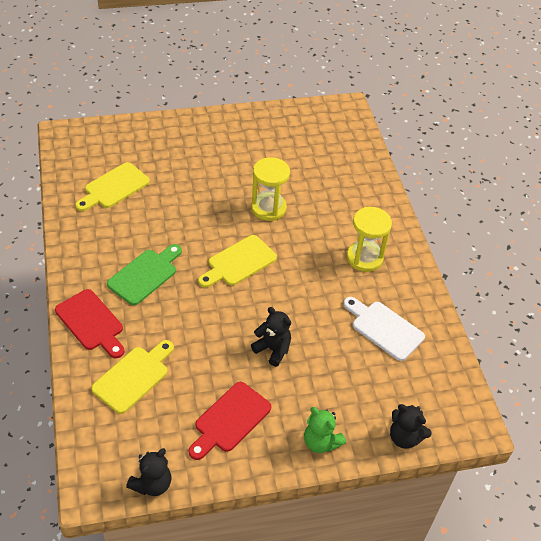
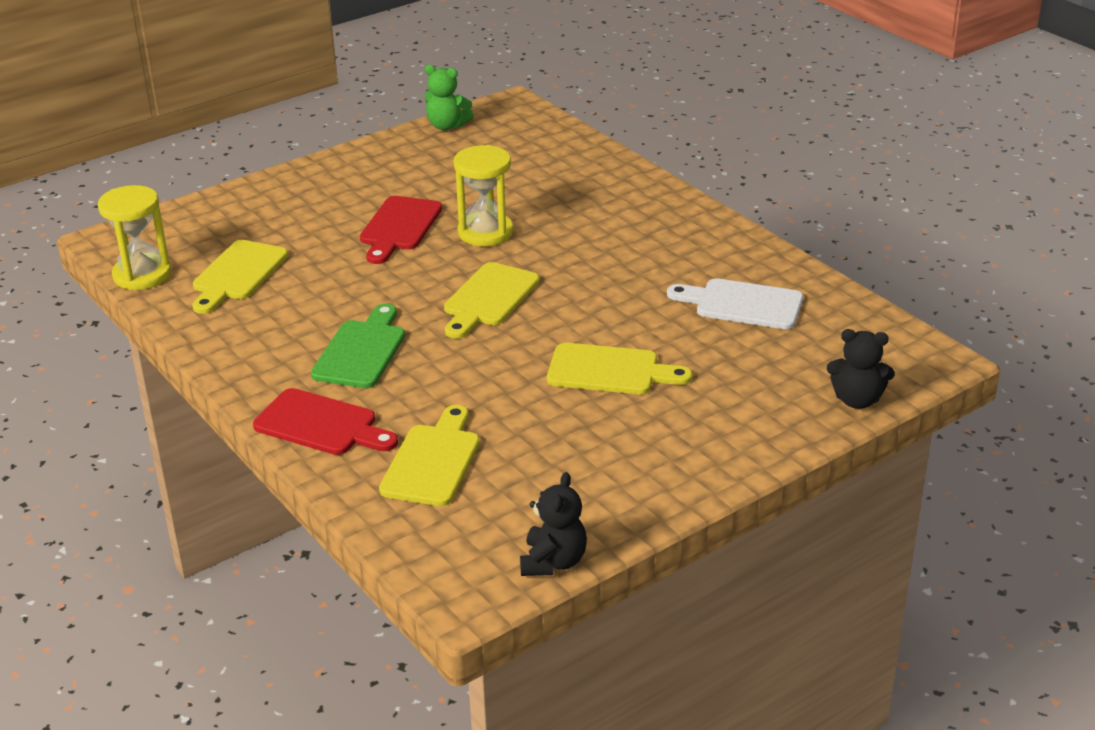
camera: 20 degrees left, 15 degrees down
(230, 420) = (609, 460): red cutting board -> red cutting board (399, 227)
(273, 349) = (610, 371): black teddy bear -> yellow cutting board
(321, 442) = (752, 441): green teddy bear -> green teddy bear (447, 126)
(364, 258) = (659, 244): yellow hourglass -> yellow hourglass (142, 275)

